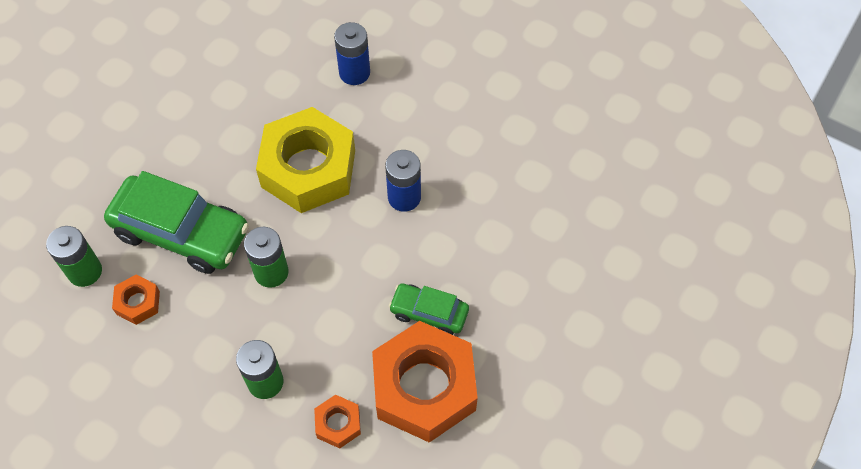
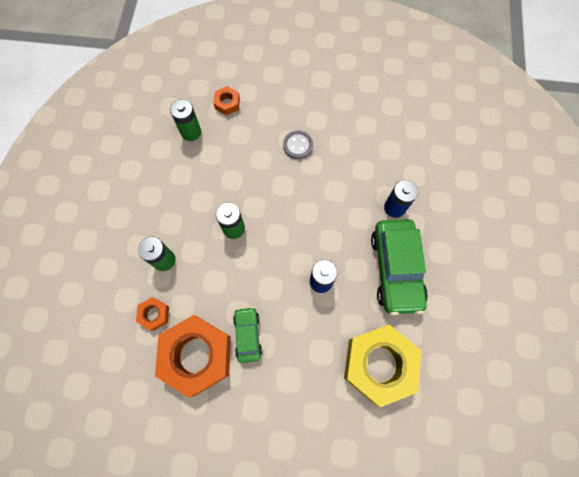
camera: 65 degrees right, 10 degrees up
(138, 302) = (184, 168): orange nut -> orange nut (227, 103)
(181, 232) = (236, 167): green car -> green car (396, 269)
(198, 143) = (298, 145): none -> grey button
(308, 168) = (312, 214): yellow nut -> yellow nut (379, 364)

